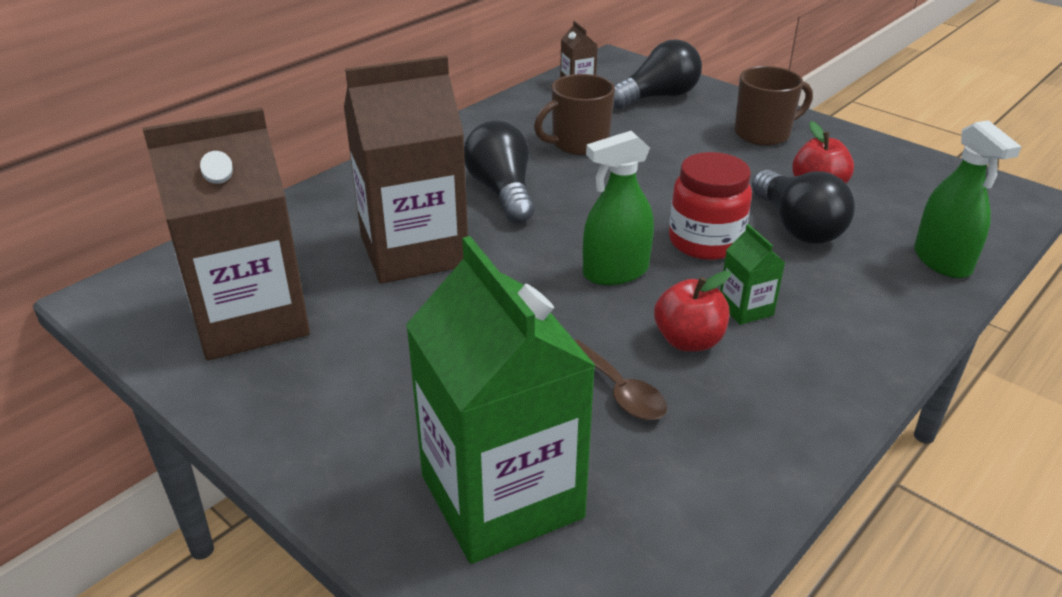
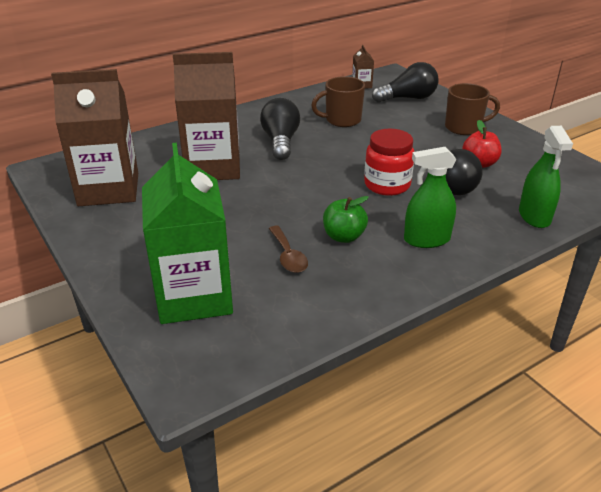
camera: 15 degrees right, 0 degrees up
(615, 272) = (322, 194): green spray bottle -> green spray bottle (426, 239)
(688, 341) = (344, 236): red apple -> green apple
(745, 309) = (389, 225): green carton -> none

